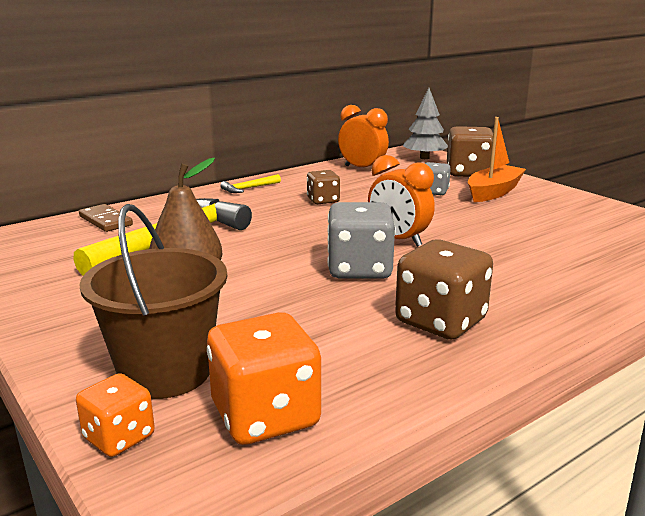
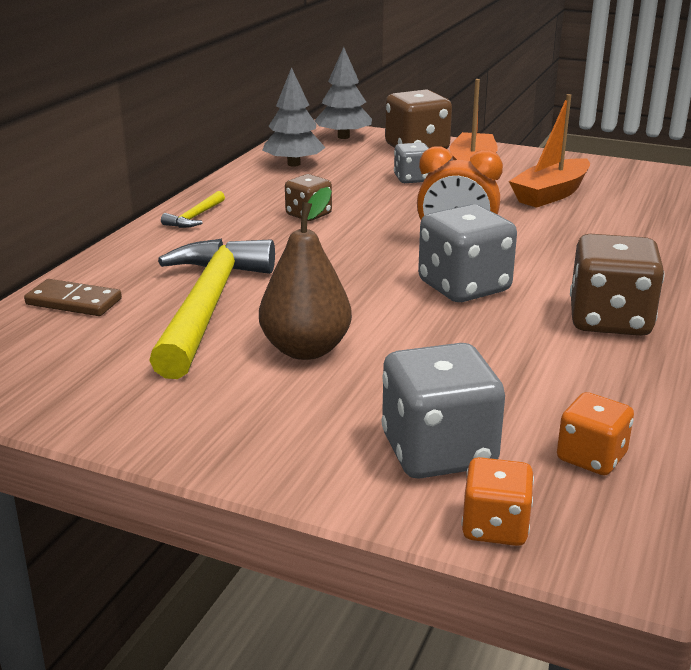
camera: 30 degrees left, 5 degrees up
(165, 372) = (438, 452): brown bucket -> grey dice
(265, 416) = (591, 457): orange dice -> orange dice, size x0.58
(362, 169) = (293, 164): orange clock -> grey tree
(532, 221) = (550, 194): none -> orange boat

